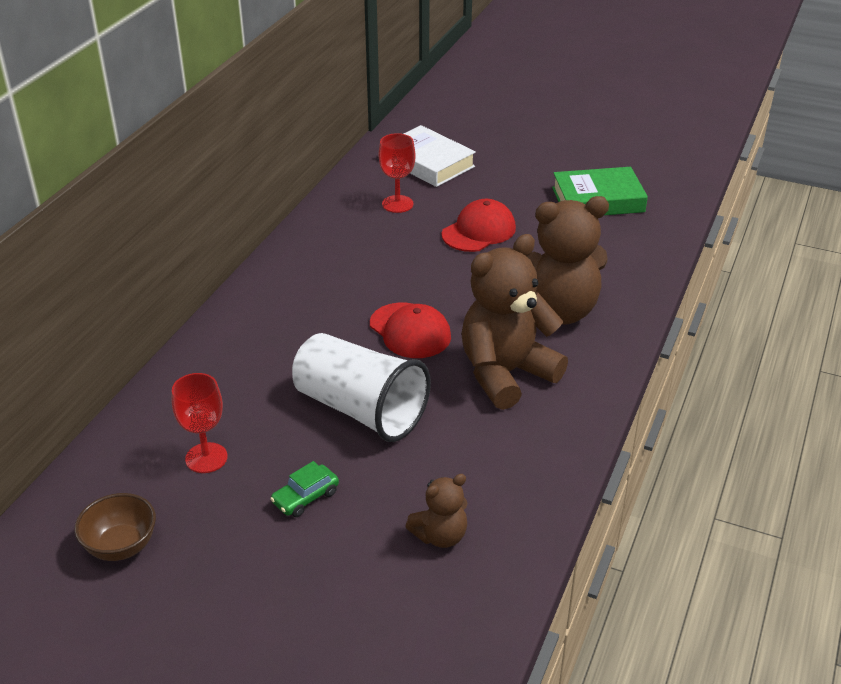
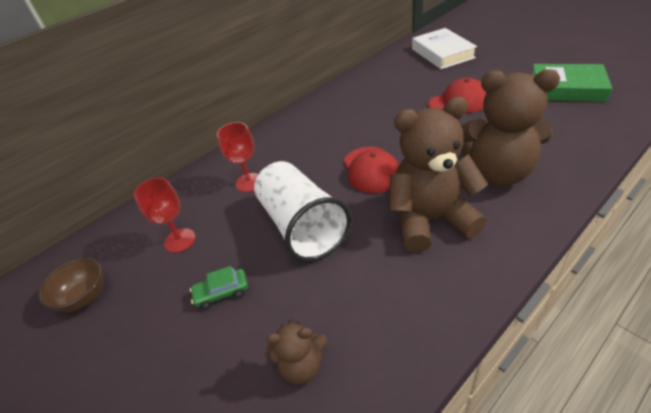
camera: 30 degrees right, 5 degrees up
(397, 204) = (408, 78): red goblet -> red goblet (249, 182)

